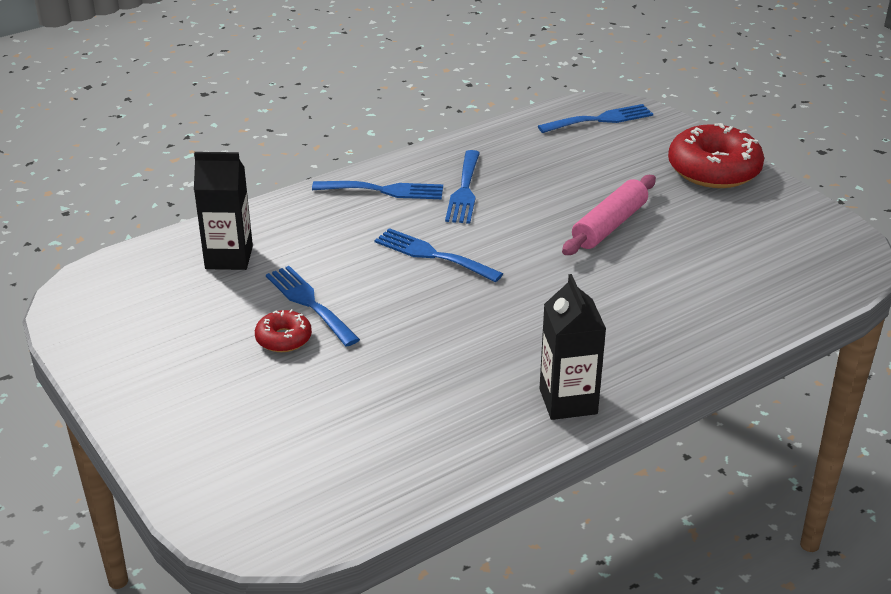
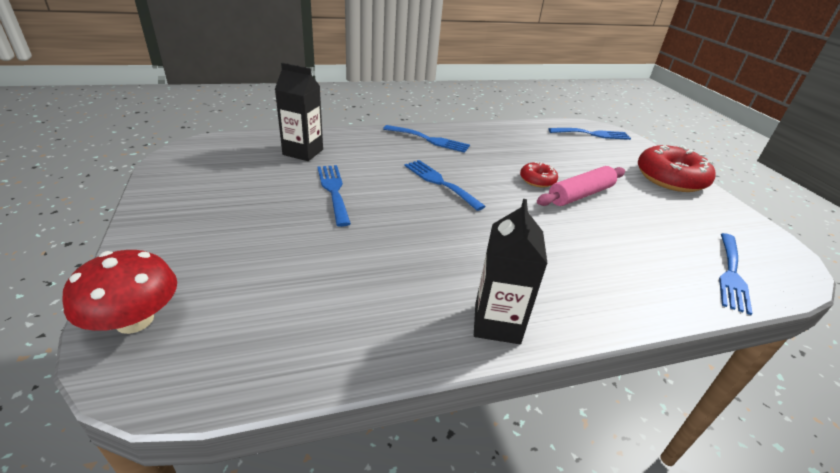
camera: 15 degrees right, 0 degrees up
(214, 498) = (134, 320): none -> red mushroom
(283, 338) = (297, 209): red donut -> red donut (537, 180)
(464, 191) = (482, 151): blue fork -> blue fork (731, 274)

